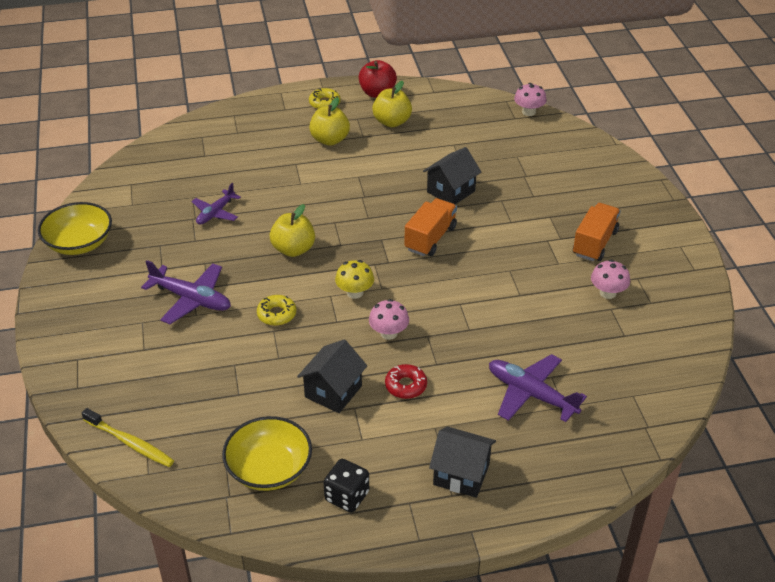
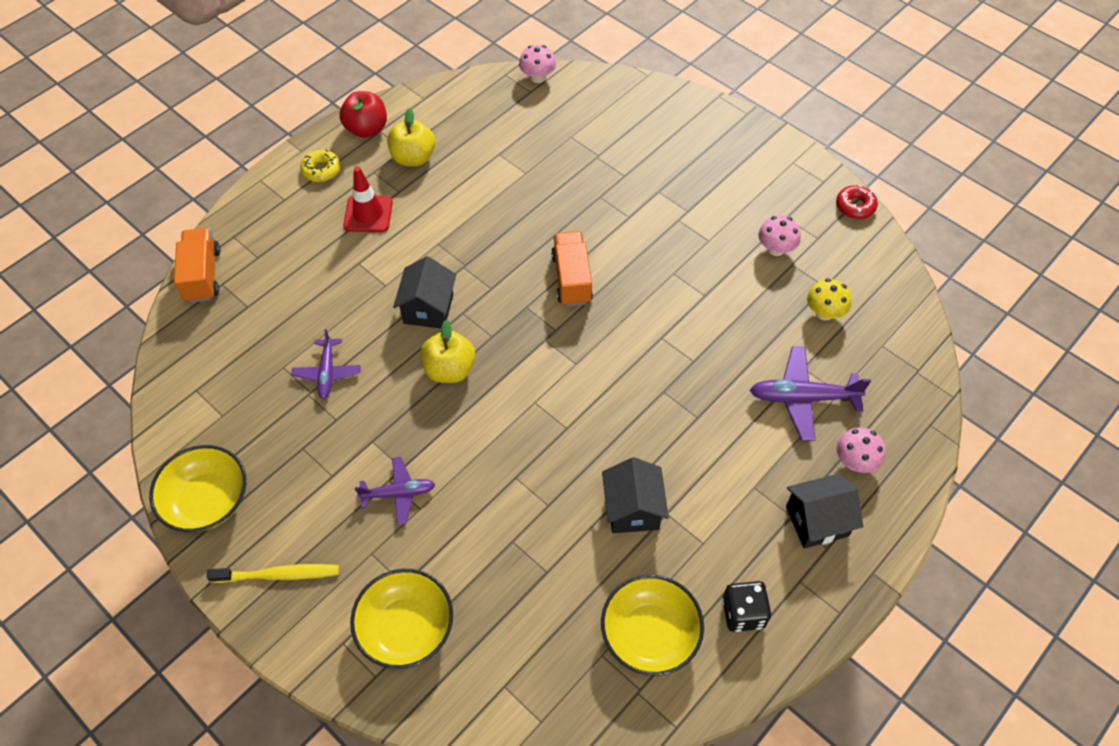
camera: 35 degrees left, 15 degrees up
(121, 373) = (406, 628): none -> yellow bowl
(130, 442) = (491, 701): yellow toothbrush -> yellow toothbrush (278, 575)
(191, 299) = (399, 493): purple plane -> purple plane, size x0.65
(276, 314) = (502, 457): yellow donut -> none
(330, 140) = (368, 214): yellow apple -> red traffic cone
(355, 292) = (555, 384): yellow mushroom -> yellow mushroom (824, 312)
(388, 333) = (626, 411): pink mushroom -> pink mushroom (855, 461)
(406, 386) = (691, 459): red donut -> red donut (855, 206)
(451, 191) = (544, 212): black house -> black house (428, 309)
(594, 243) = (721, 200): orange truck -> orange truck (203, 275)

